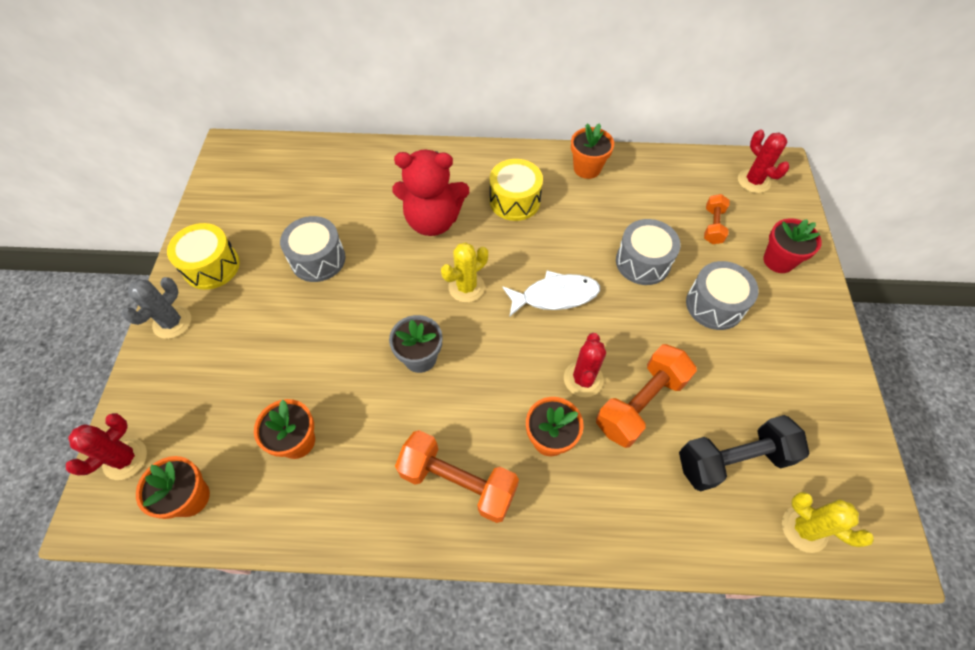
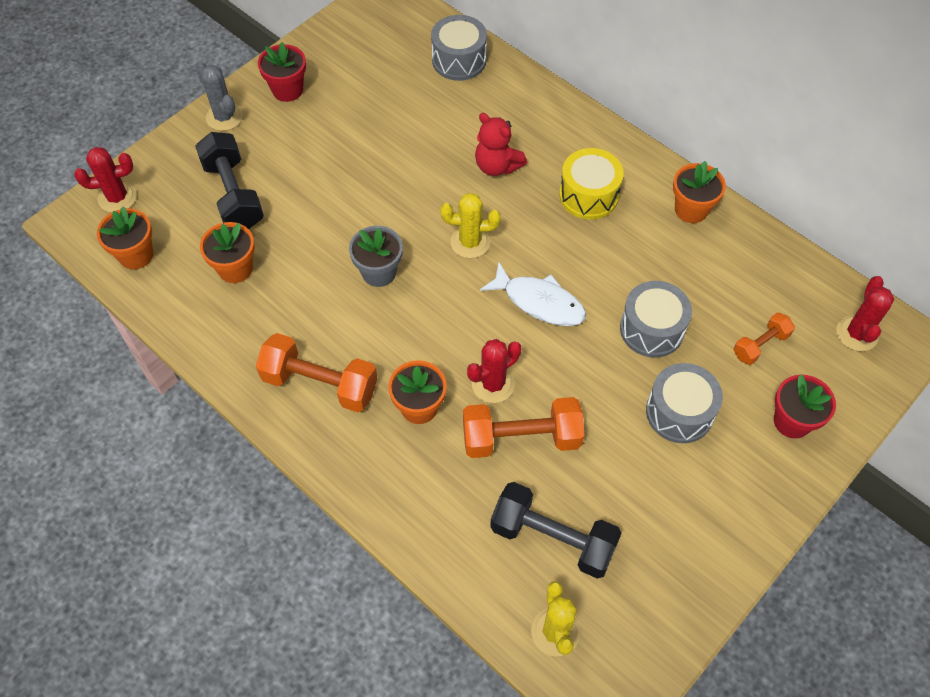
camera: 40 degrees right, 0 degrees up
(172, 322) = (224, 117): grey cactus -> grey cactus turned 75 degrees clockwise
(211, 266) = (287, 90): yellow drum -> red flower pot
(239, 380) = (233, 195): none -> black dumbbell
(318, 259) = (372, 137): grey drum -> grey drum (459, 60)
(433, 221) = (497, 166): red teddy bear -> red teddy bear, size x0.65
(458, 482) = (320, 384): orange dumbbell -> orange dumbbell turned 45 degrees counterclockwise

